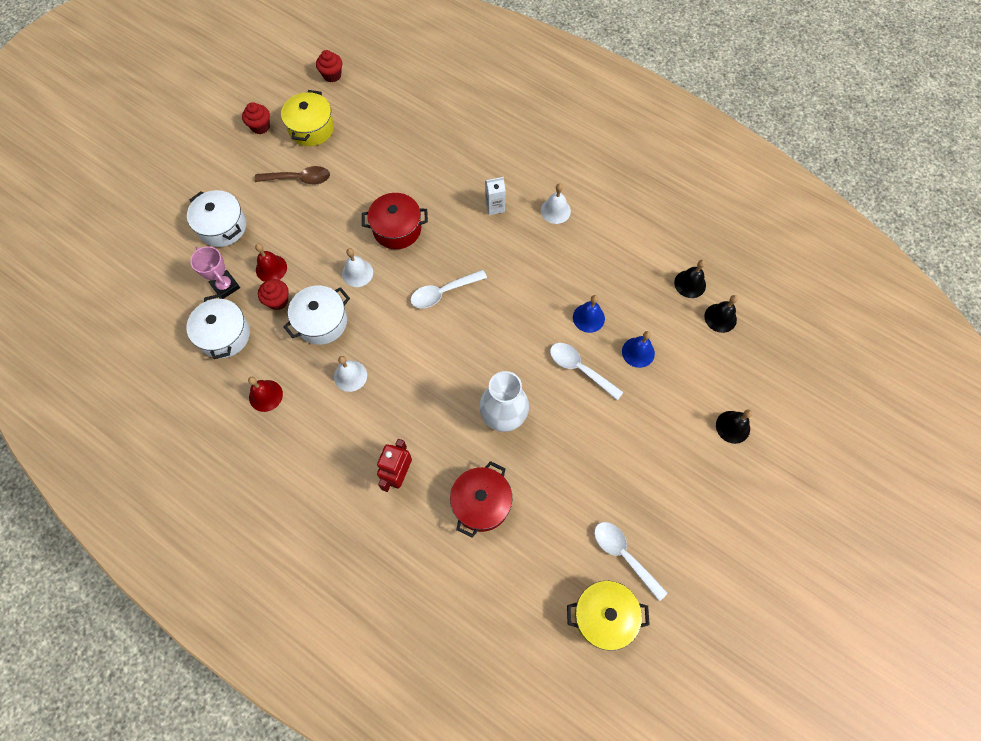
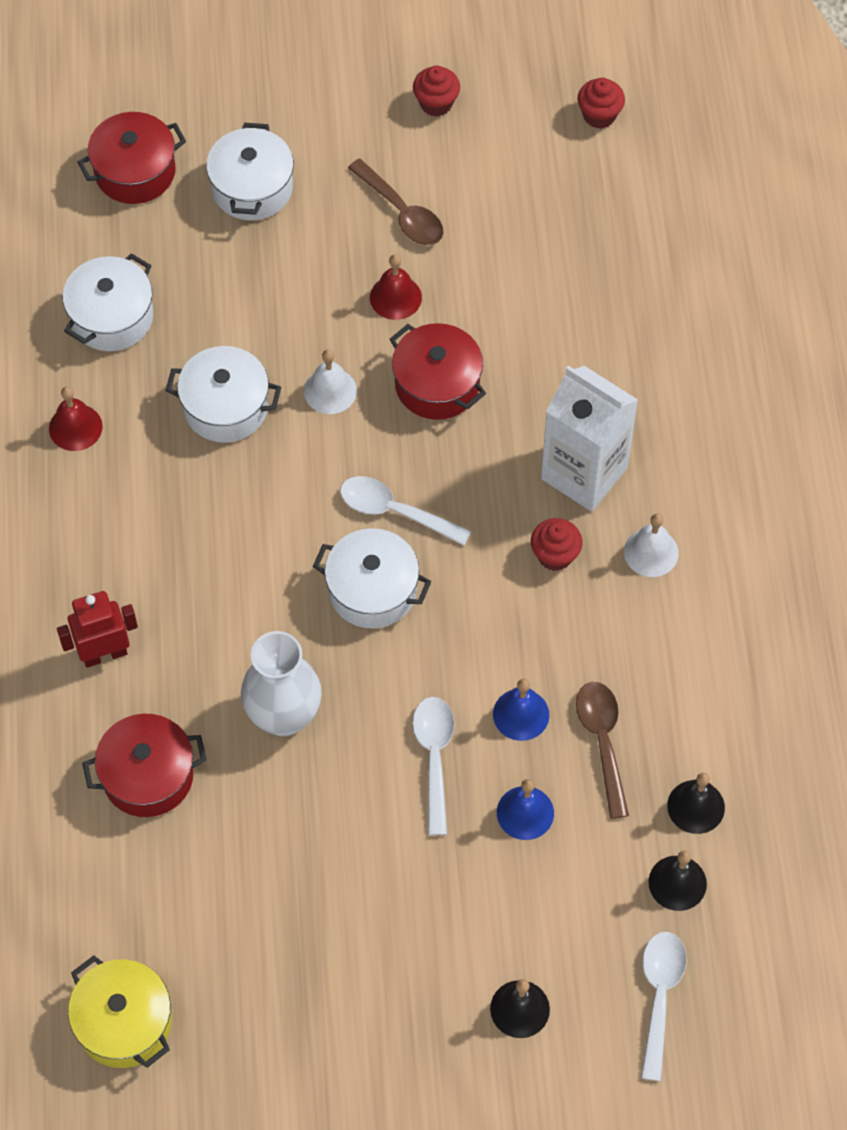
camera: 50 degrees right, 5 degrees down
(160, 267) = (135, 172): none -> red pot
(225, 286) = (175, 262): pink trophy -> none
(271, 268) = (246, 290): red bell -> red bell (395, 297)
(278, 301) = (209, 335): red cupcake -> red cupcake (555, 555)
(311, 128) = (491, 162): yellow pot -> none
(350, 376) = (183, 498): white bell -> none
(473, 331) = (372, 590): none -> white pot
(495, 207) = (584, 473): white carton -> white carton, size x2.16
(624, 555) = (221, 993): white spoon -> white spoon (659, 996)
(629, 296) = (602, 742): none -> brown spoon

